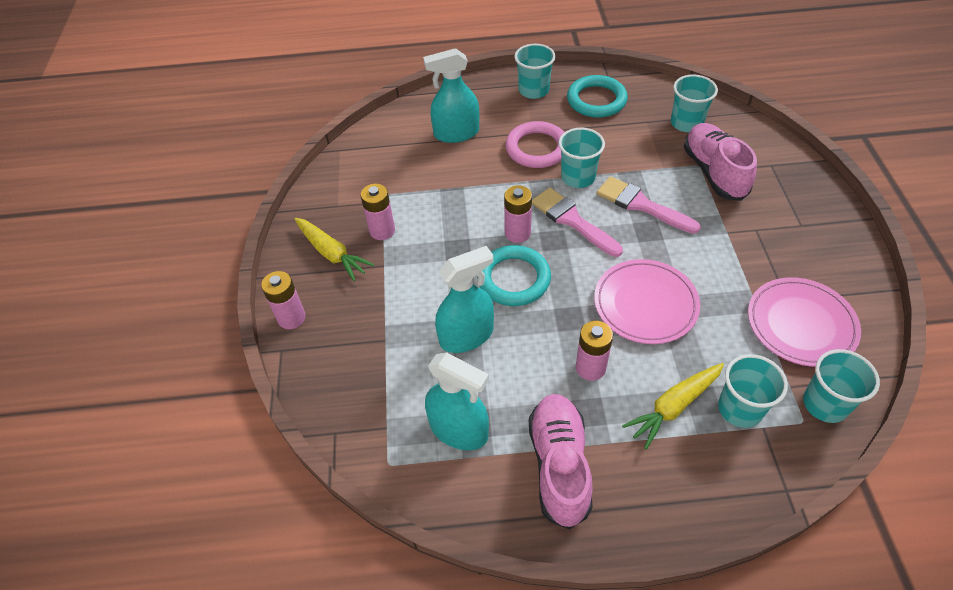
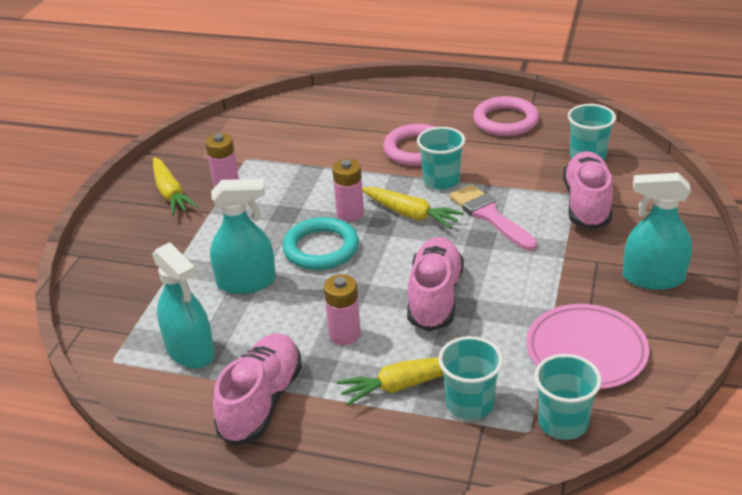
camera: 20 degrees right, 15 degrees down
(291, 318) = (104, 233): pink battery -> none
(456, 133) = (347, 123): turquoise spray bottle -> turquoise spray bottle (653, 278)
(533, 90) = (447, 102): turquoise cup -> none
(572, 220) = (410, 214): pink brush -> yellow carrot
(596, 100) = (505, 121): turquoise ring -> pink ring
(645, 304) = (435, 297): pink plate -> pink shoe

